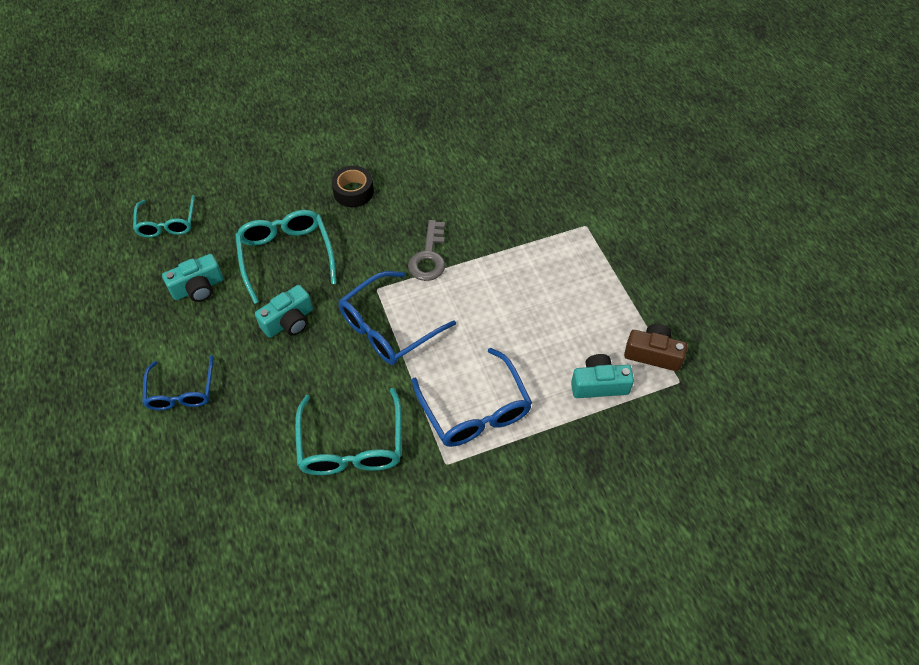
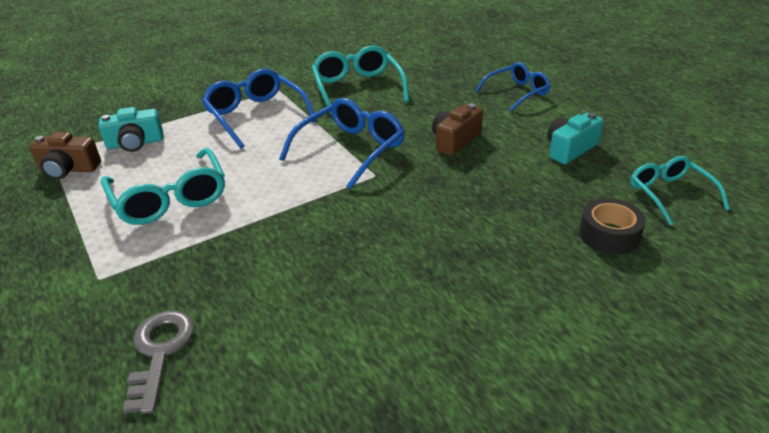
camera: 170 degrees right, 20 degrees down
(181, 391) = (517, 92): blue glasses -> blue glasses turned 75 degrees clockwise
(286, 256) = (496, 187): turquoise glasses -> turquoise glasses (170, 198)
(289, 321) = (455, 140): turquoise camera -> brown camera
(353, 192) = (454, 268): black tape -> black tape (609, 235)
(429, 256) = (321, 211): grey key -> grey key (160, 352)

